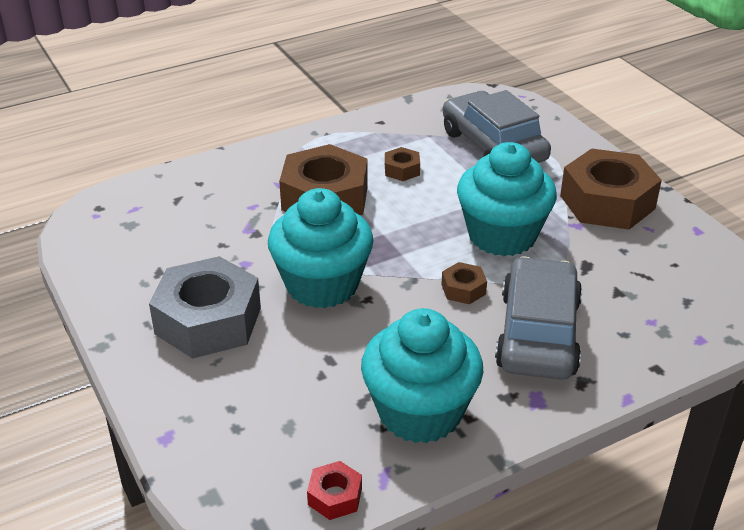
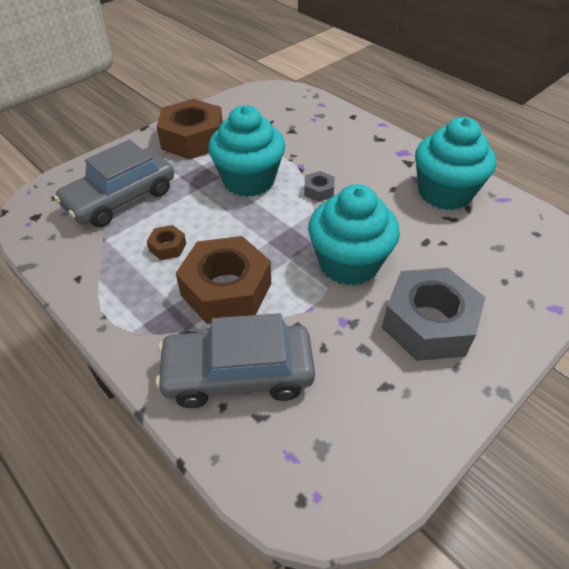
camera: 105 degrees left, 10 degrees up
(335, 496) = (532, 215): red nut -> none
(463, 289) = (318, 191): brown nut -> grey nut
(538, 333) = (347, 156): grey car -> grey car (238, 373)

